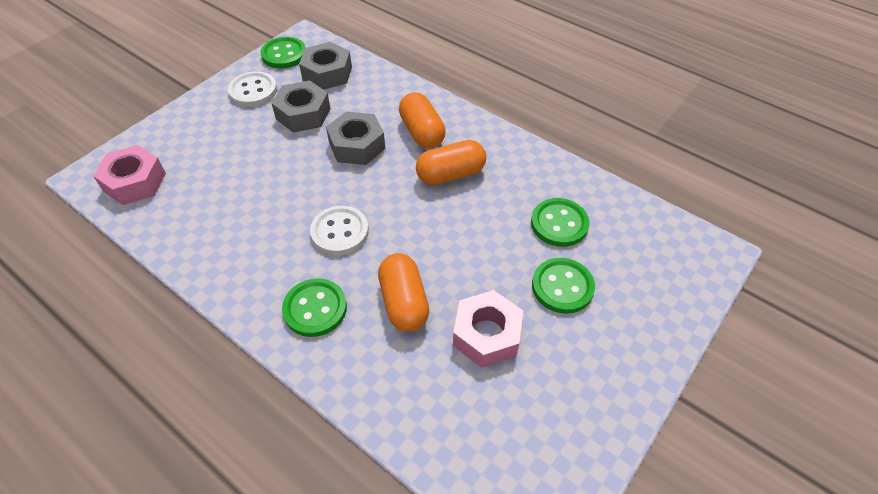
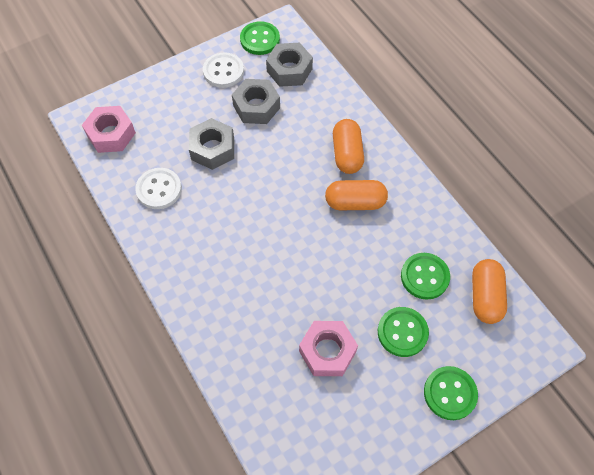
camera: 20 degrees right, 10 degrees up
(315, 309) = (210, 287): green button -> green button (450, 393)
(340, 232) = (249, 228): white button -> white button (159, 189)
(357, 145) = (289, 151): grey nut -> grey nut (212, 149)
(404, 302) = (276, 304): orange capsule -> orange capsule (485, 296)

